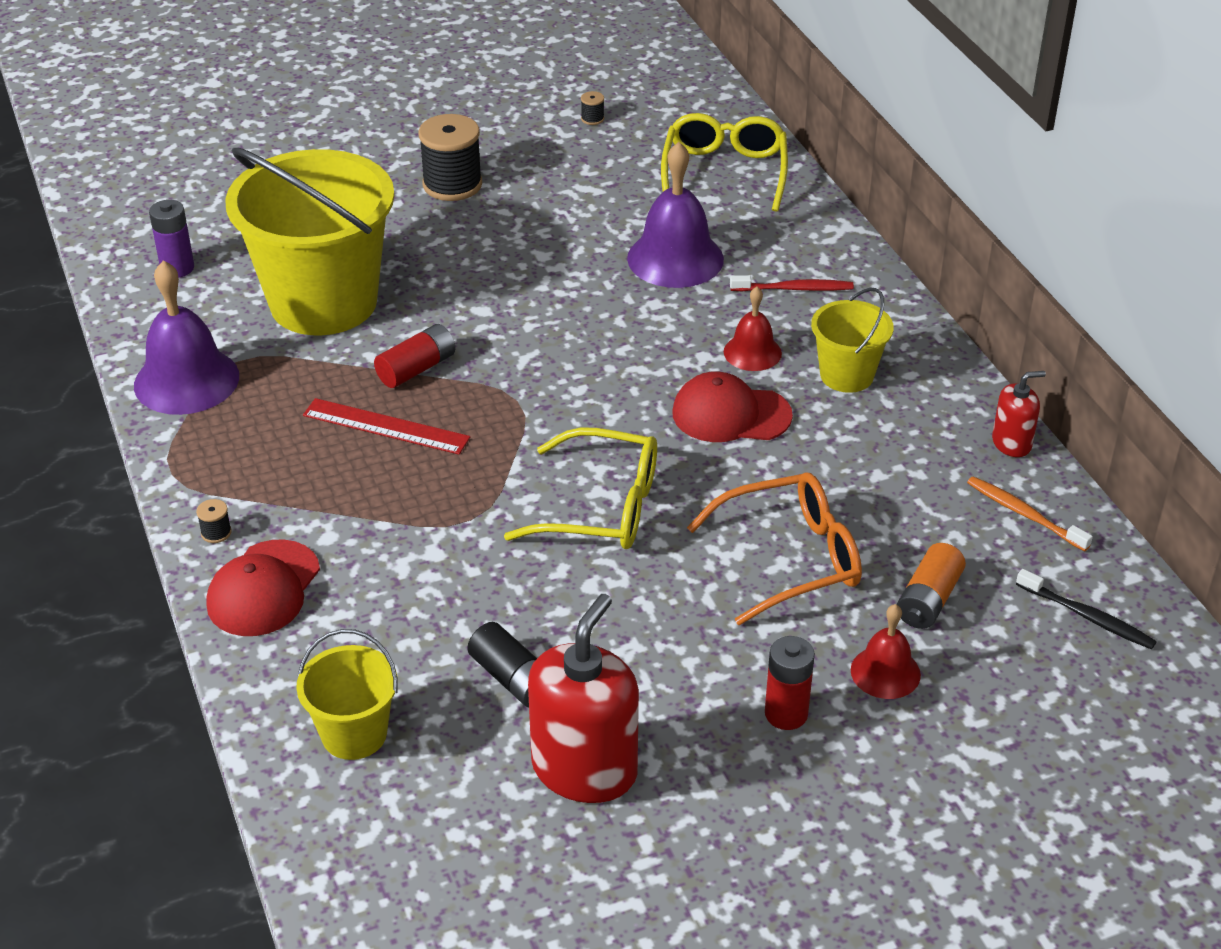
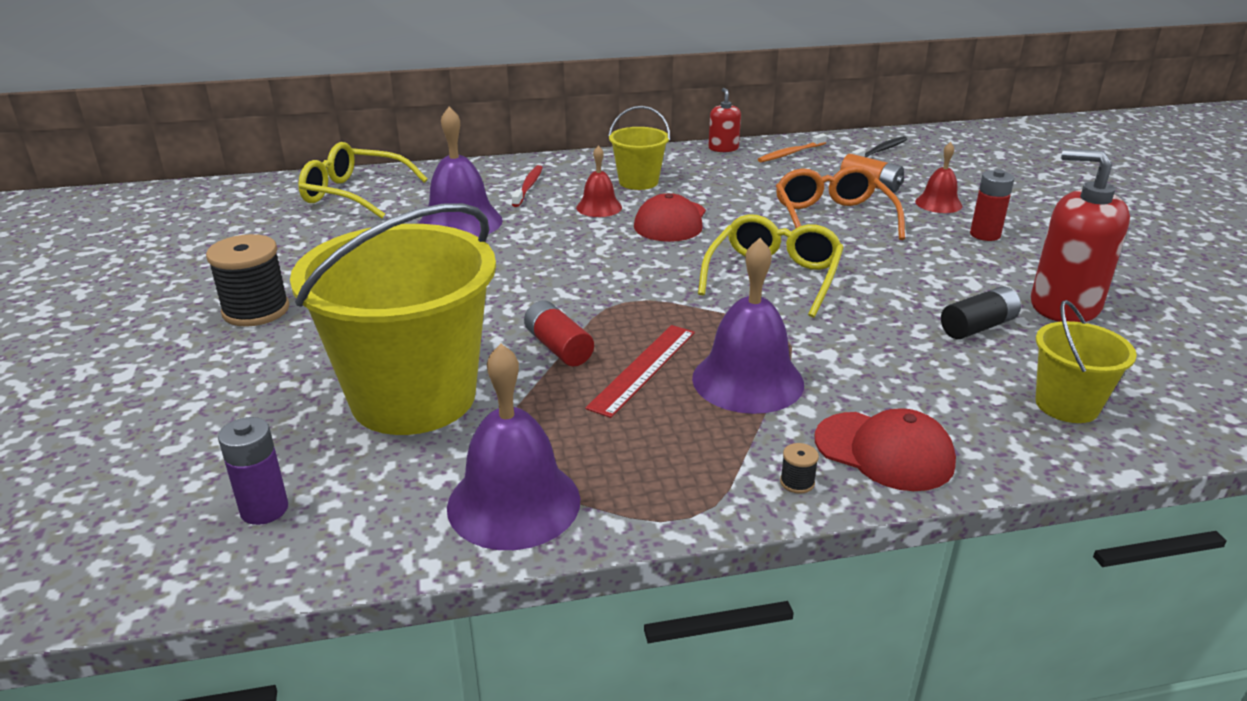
camera: 80 degrees left, 10 degrees down
(374, 496) = (748, 380): none -> purple bell
(592, 119) = (214, 236): black spool -> none

